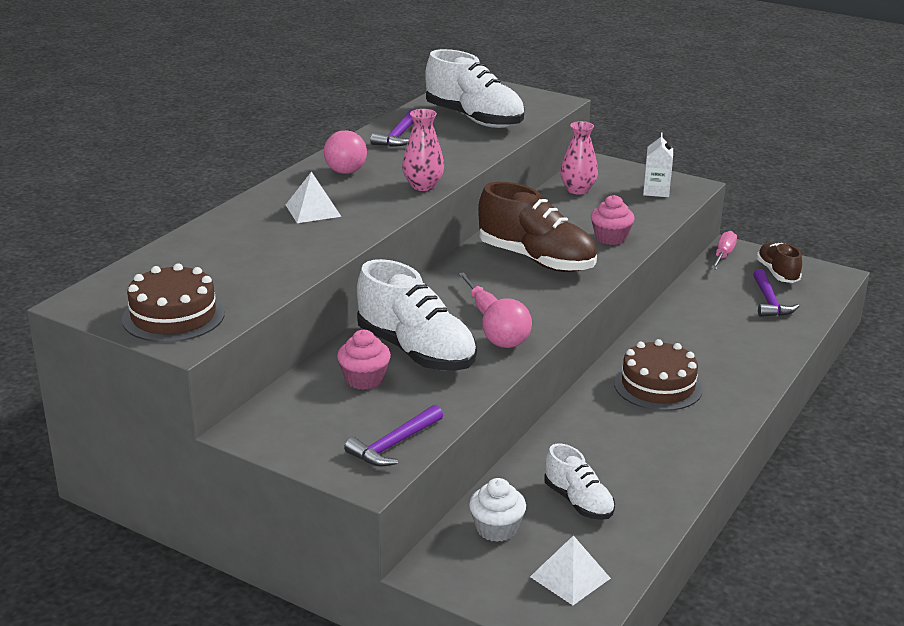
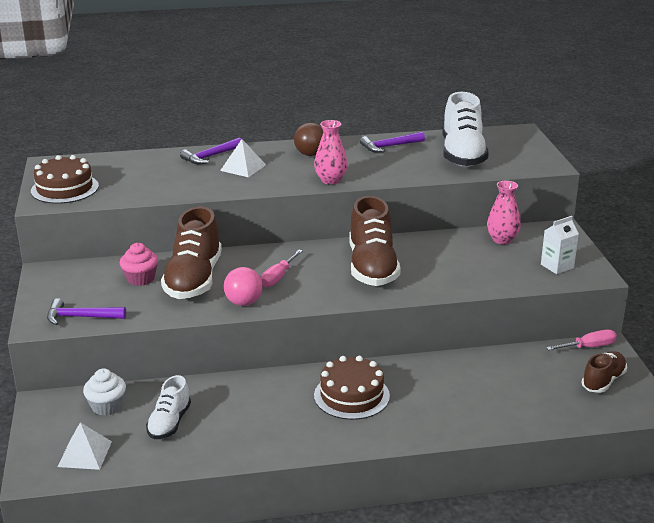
camera: 50 degrees right, 0 degrees up
(345, 172) = (310, 154): pink ball -> brown ball
(416, 351) = (194, 279): white shoe -> brown shoe
(610, 238) = (450, 279): pink cupcake -> none
(769, 301) = (550, 394): purple hammer -> purple hammer (211, 156)

